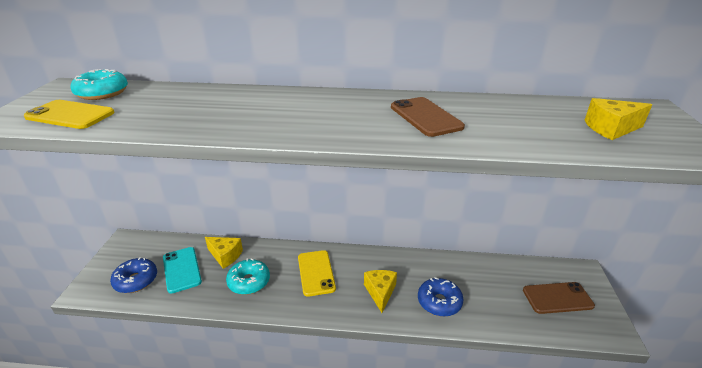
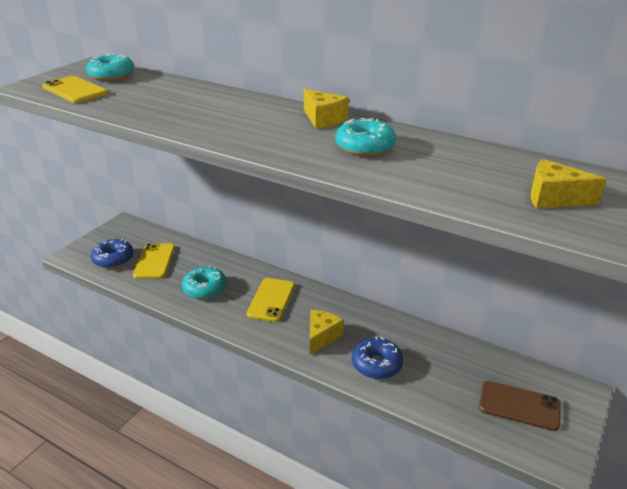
camera: 25 degrees right, 0 degrees up
(181, 269) = (154, 261): turquoise phone -> yellow phone
(225, 256) = (198, 260): yellow cheese -> yellow cheese (323, 119)
(425, 117) = (365, 147): brown phone -> turquoise donut

